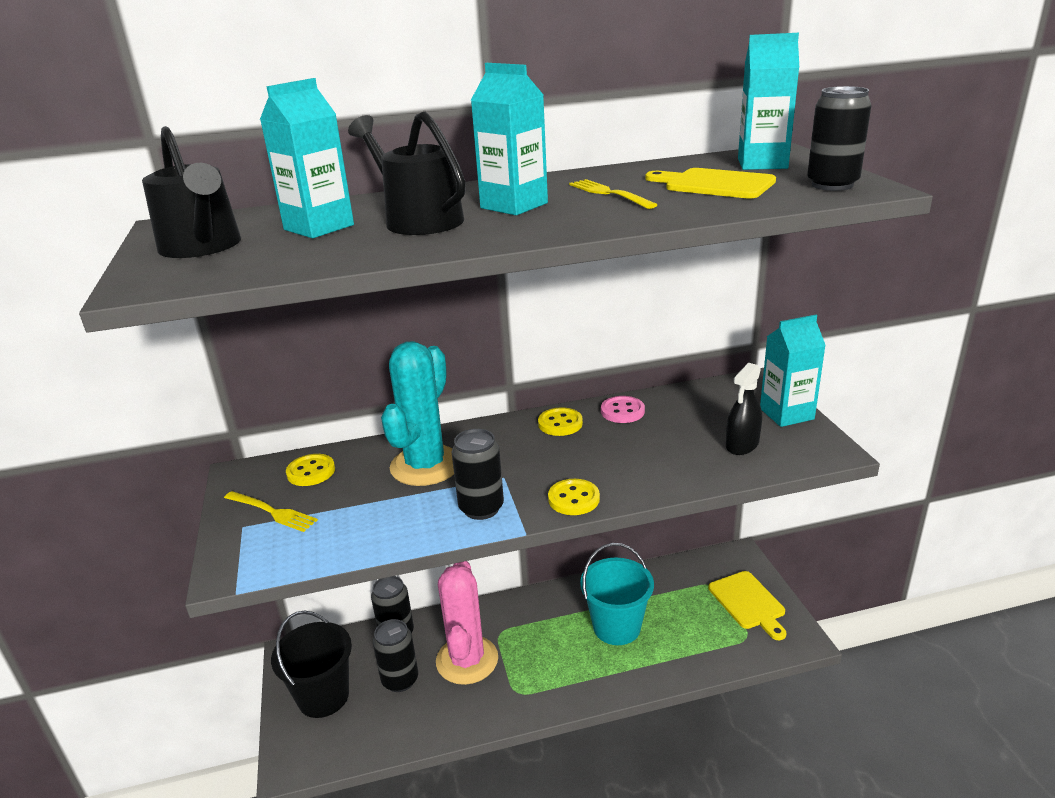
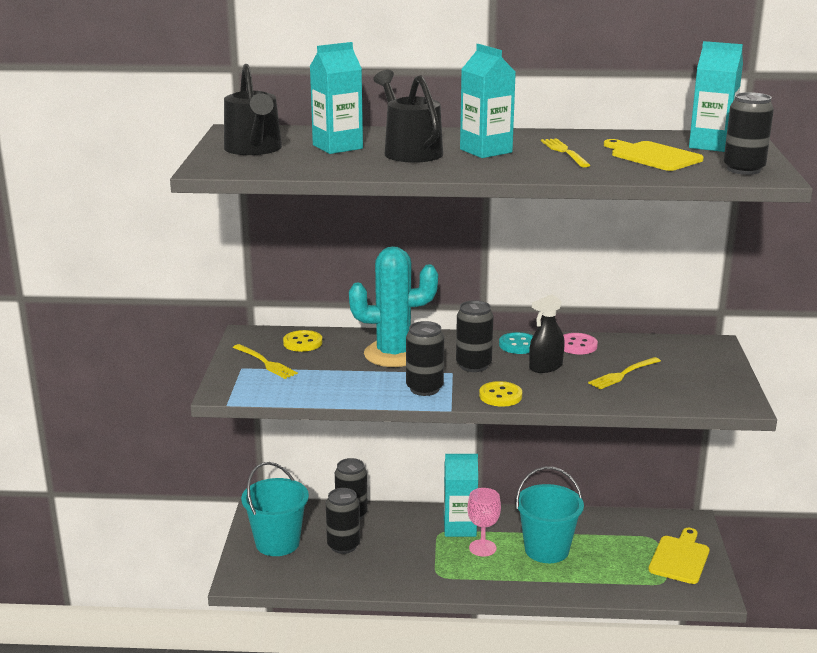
camera: 15 degrees right, 5 degrees down
(323, 696) = (277, 543): black bucket -> turquoise bucket
(425, 466) = (393, 354): turquoise cactus -> turquoise cactus turned 45 degrees clockwise
(467, 660) = (404, 544): pink cactus -> none
(523, 462) = (473, 365): none -> black can
(551, 642) = (482, 548): none -> pink goblet
(560, 423) = (518, 345): yellow button -> turquoise button
(690, 439) = (623, 374): none -> yellow fork
(742, 445) = (665, 386): black spray bottle -> black spray bottle (545, 367)
(748, 602) = (680, 558): yellow cutting board -> yellow cutting board turned 150 degrees counterclockwise
(786, 414) = (722, 372): turquoise carton -> turquoise carton (459, 527)

